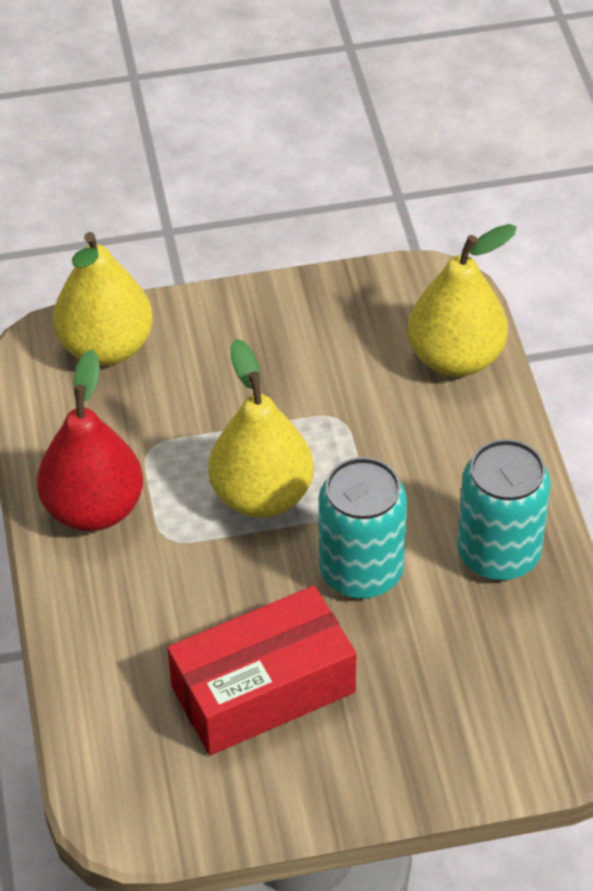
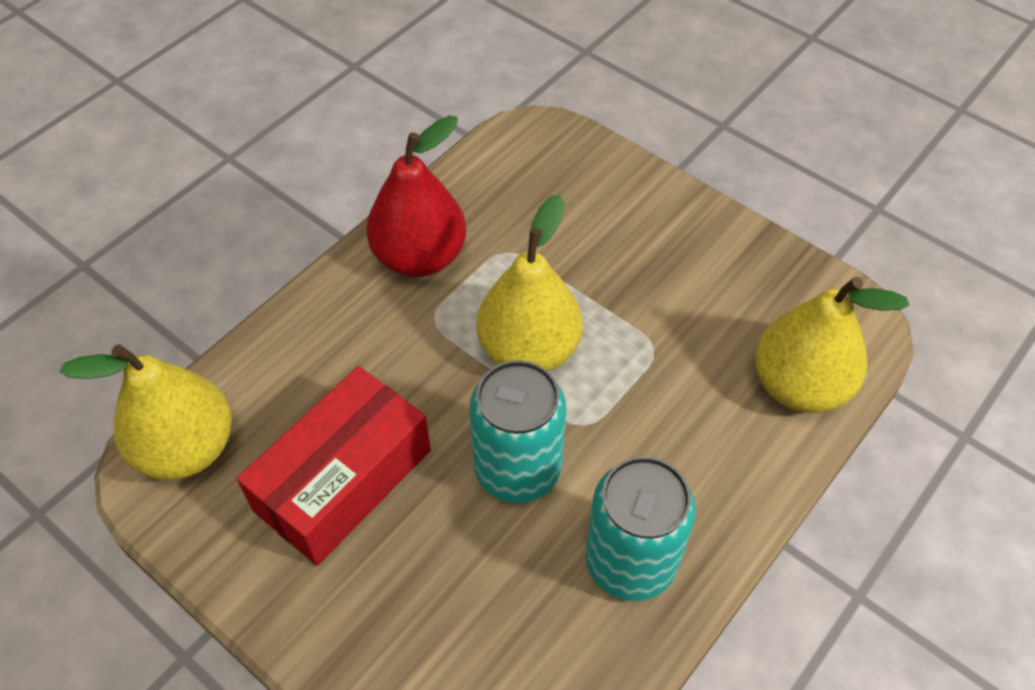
camera: 50 degrees right, 5 degrees up
(106, 347) = (571, 165): yellow pear -> yellow pear (186, 448)
(263, 689) = (343, 480): red box -> red box turned 75 degrees counterclockwise

